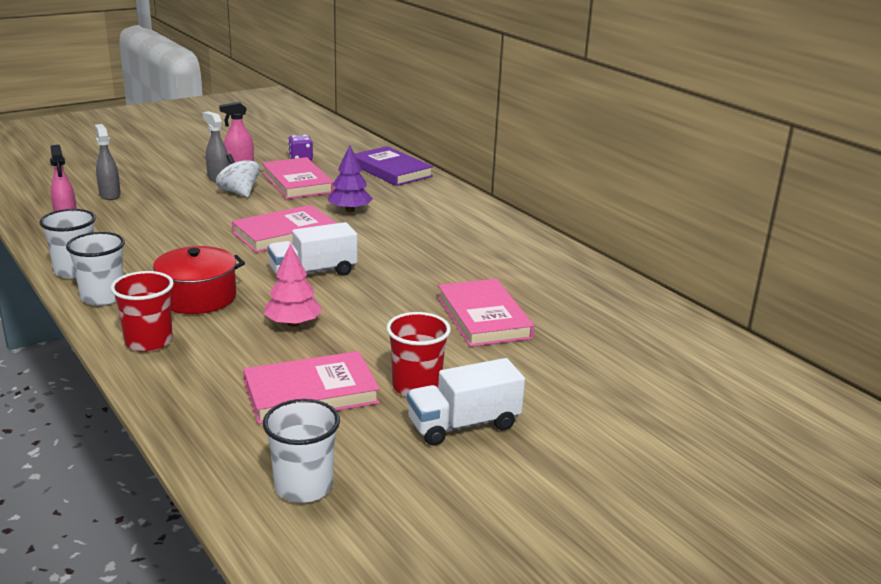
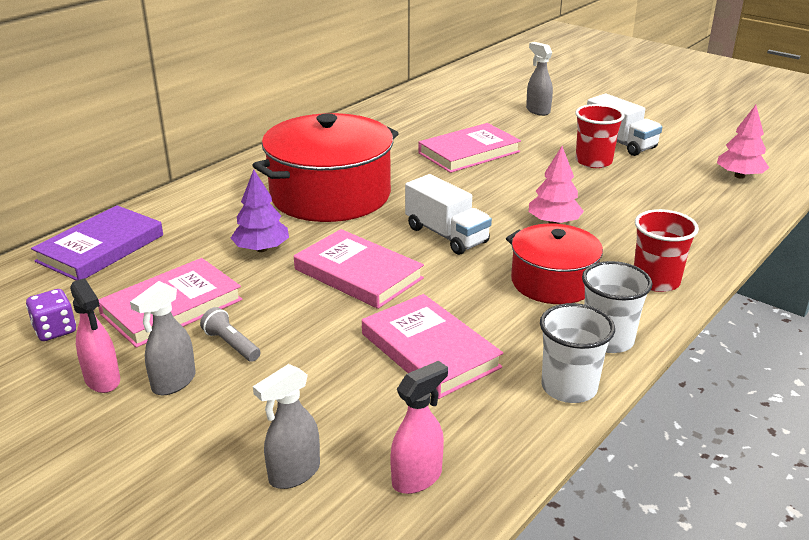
camera: 105 degrees left, 5 degrees up
(239, 192) = (231, 344): white spinning top -> grey flashlight
(303, 487) = (739, 176): white cup -> pink tree
(311, 393) = (644, 194): pink book -> pink book (430, 350)
(424, 241) = (330, 195): none -> red pot
(603, 393) = (537, 111): none -> grey spray bottle

